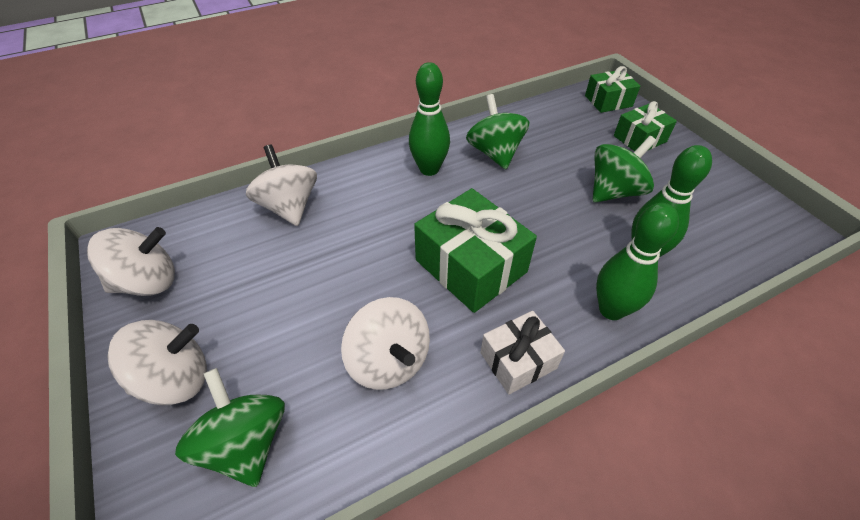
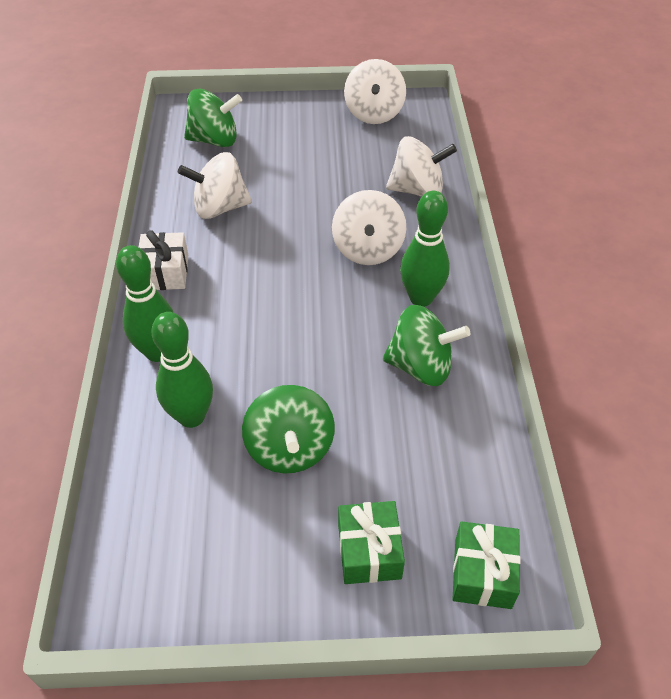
camera: 115 degrees right, 0 degrees up
(176, 378) = (280, 119): white spinning top -> white spinning top (368, 249)
(471, 266) = (270, 281): green gift -> none

